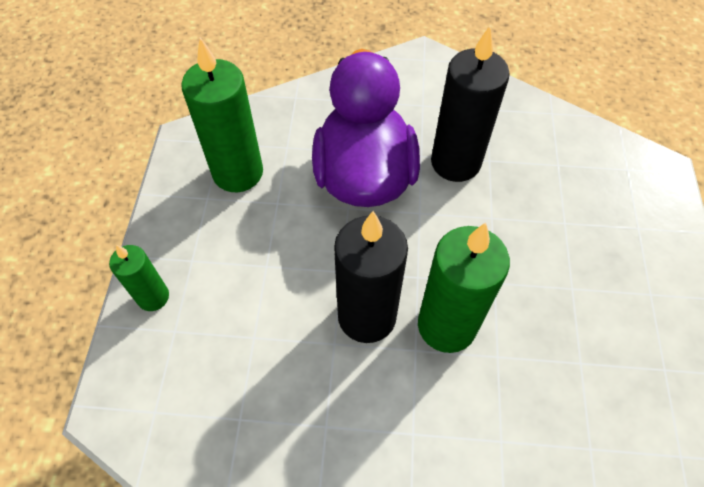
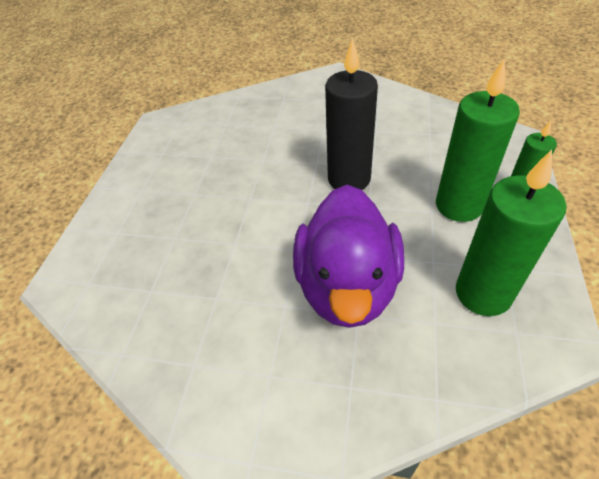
camera: 170 degrees left, 10 degrees down
(446, 325) = (292, 174): green candle -> green candle (459, 205)
(455, 162) = (251, 296): black candle -> none

